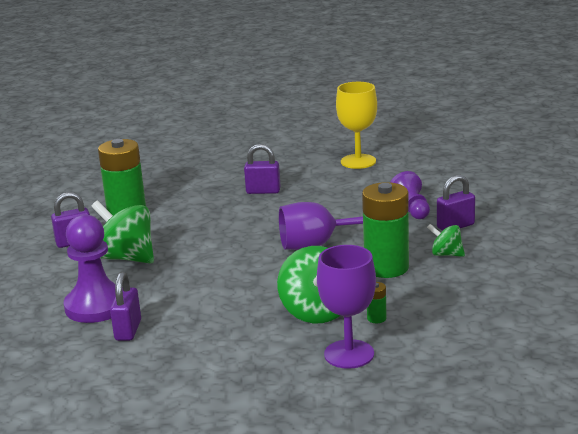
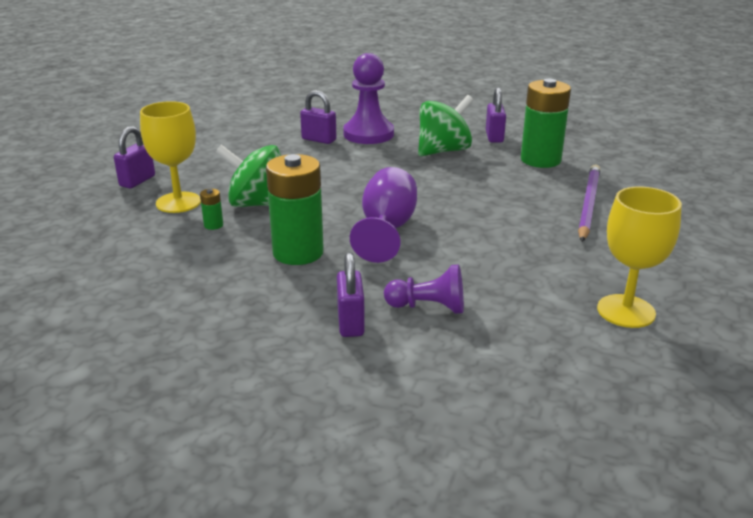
camera: 110 degrees right, 5 degrees up
(212, 187) = (588, 204): none -> purple pencil
(263, 191) = (556, 228): purple padlock -> purple padlock (137, 181)
(349, 354) = (178, 202): purple goblet -> yellow goblet
(446, 254) = (287, 294): green spinning top -> none

